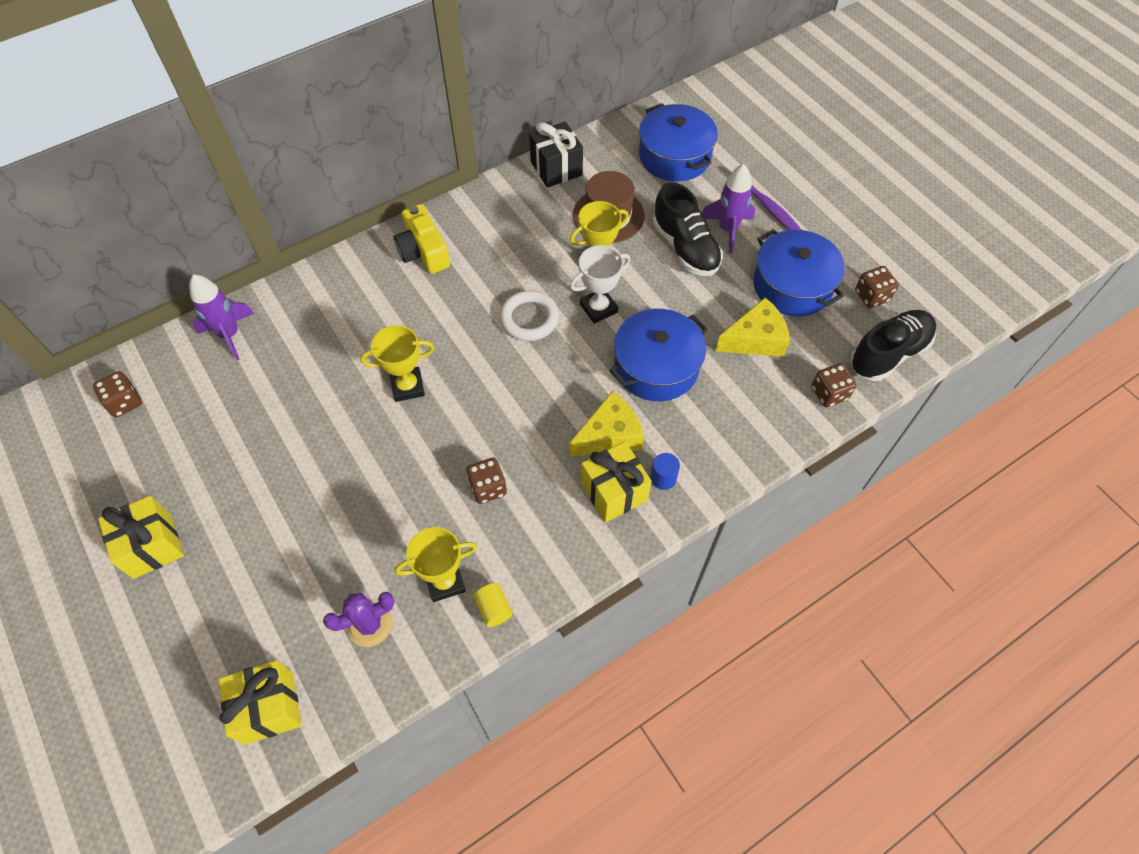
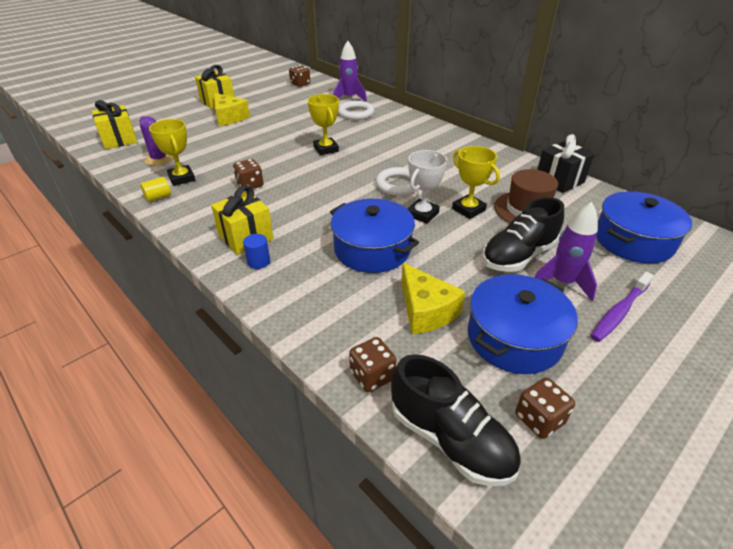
camera: 80 degrees right, 20 degrees down
(296, 333) = (356, 113): none -> white ring
(423, 251) = (439, 140): yellow camera -> none
(598, 308) = (422, 214): white trophy -> white trophy turned 75 degrees clockwise
(609, 436) = (297, 231): yellow cheese -> yellow cheese (229, 117)

